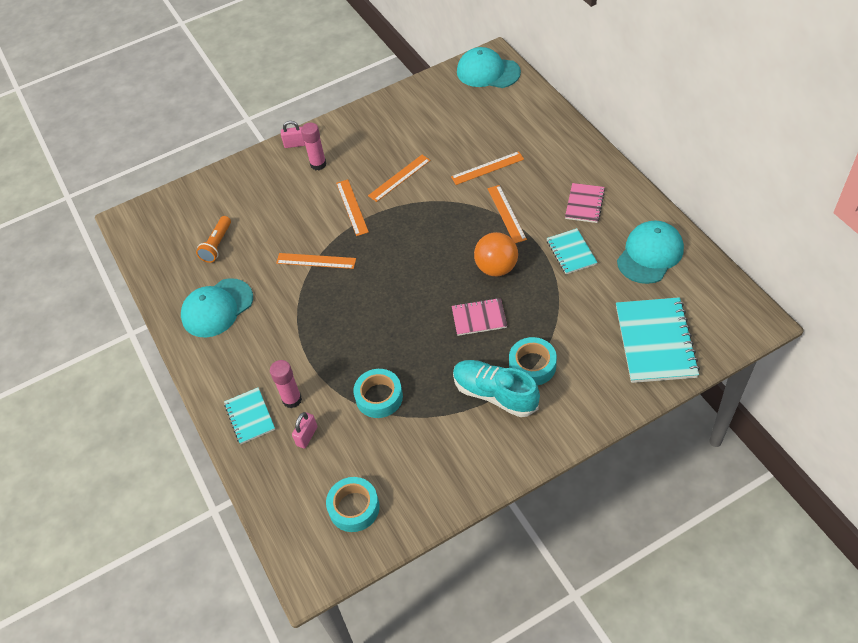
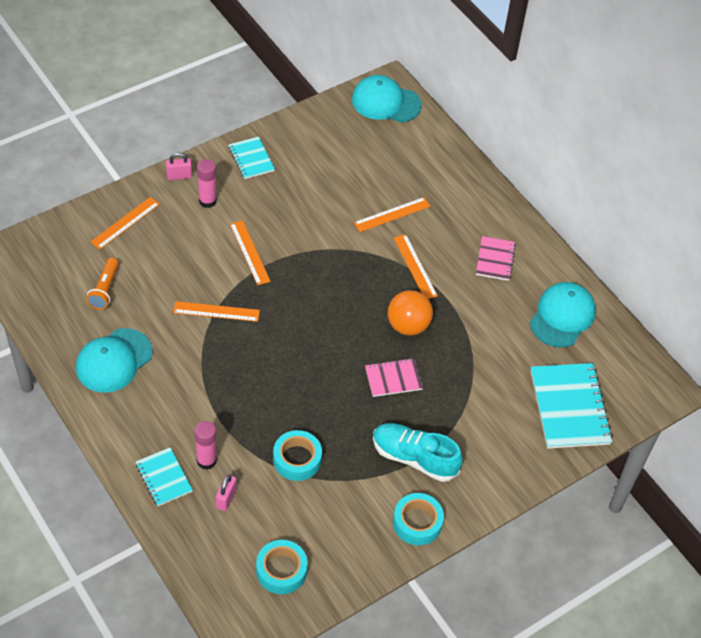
camera: 15 degrees left, 0 degrees up
(399, 178) = (298, 221): orange ruler -> orange ruler (125, 223)
(532, 365) = (450, 429): turquoise tape -> turquoise tape (417, 523)
(571, 252) = (483, 312): turquoise notebook -> turquoise notebook (251, 159)

